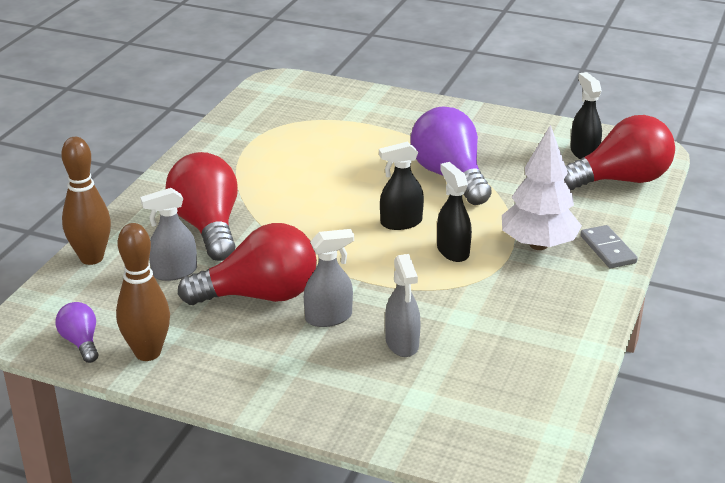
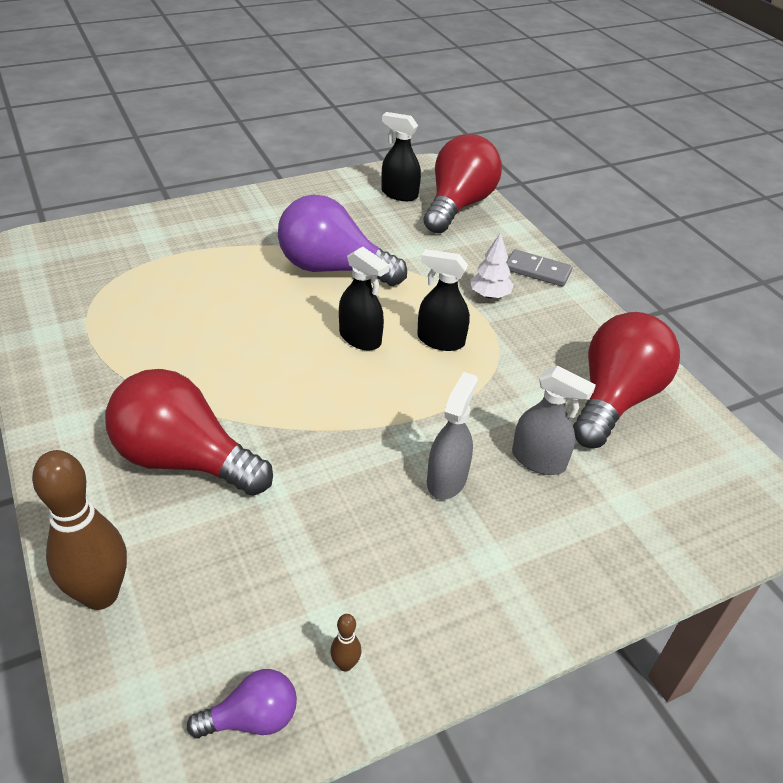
camera: 50 degrees left, 10 degrees up
(81, 342) = (252, 718): purple light bulb -> purple light bulb turned 150 degrees clockwise
(148, 353) = (345, 664): brown bowling pin -> brown bowling pin, size x0.41
(174, 272) = (227, 540): grey spray bottle -> none
(260, 295) = (353, 503): red light bulb -> red light bulb (615, 399)
(401, 223) = (360, 338): black spray bottle -> black spray bottle turned 75 degrees counterclockwise
(538, 245) = (489, 295): white tree -> white tree, size x0.52

